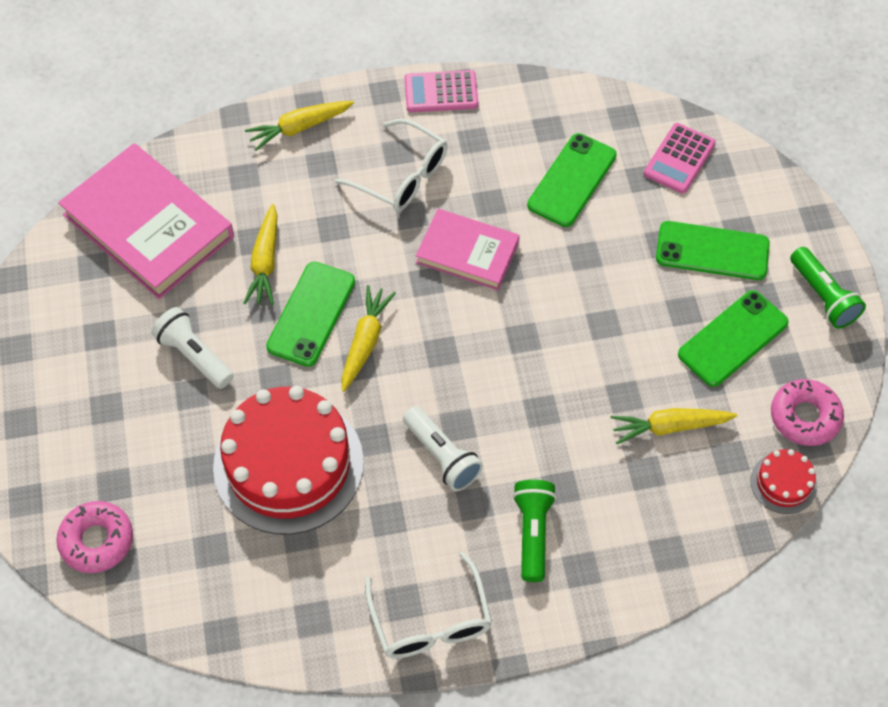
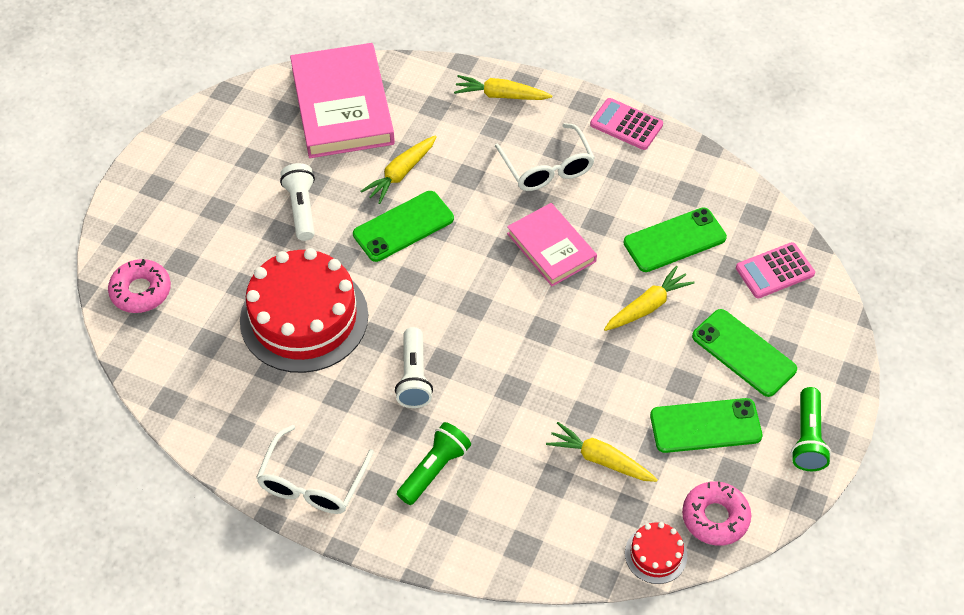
camera: 35 degrees right, 5 degrees down
(365, 342) = (425, 267): yellow carrot -> yellow carrot (647, 306)

